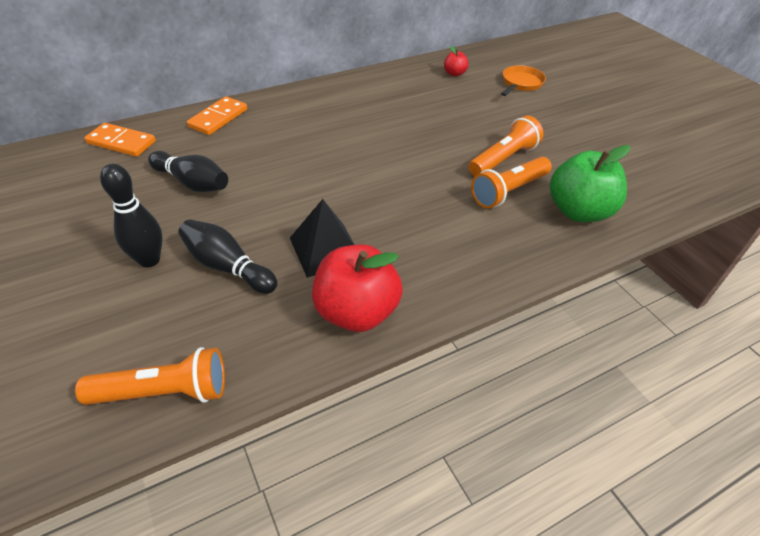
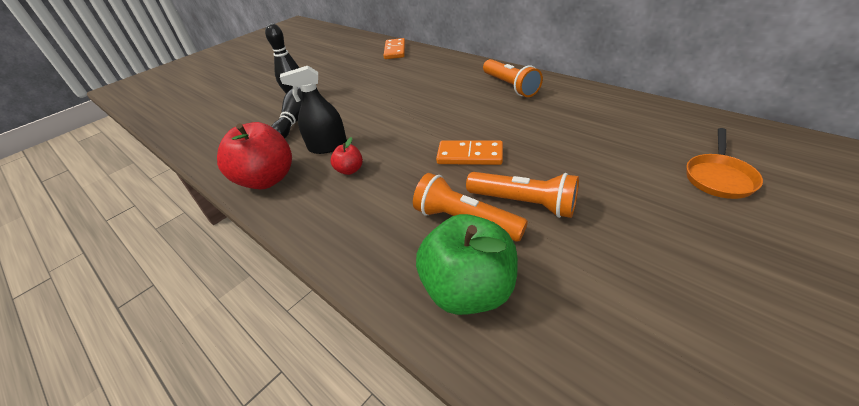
camera: 75 degrees right, 5 degrees down
(164, 392) = (200, 138): orange flashlight -> orange flashlight (510, 86)
(192, 183) = (371, 81): black bowling pin -> none
(218, 118) = (446, 62): orange domino -> orange domino (470, 155)
(325, 249) = (327, 146): black pyramid -> black spray bottle
(454, 74) = (661, 127): red apple -> red apple (350, 170)
(521, 83) = (718, 177): orange pan -> orange pan turned 105 degrees clockwise

